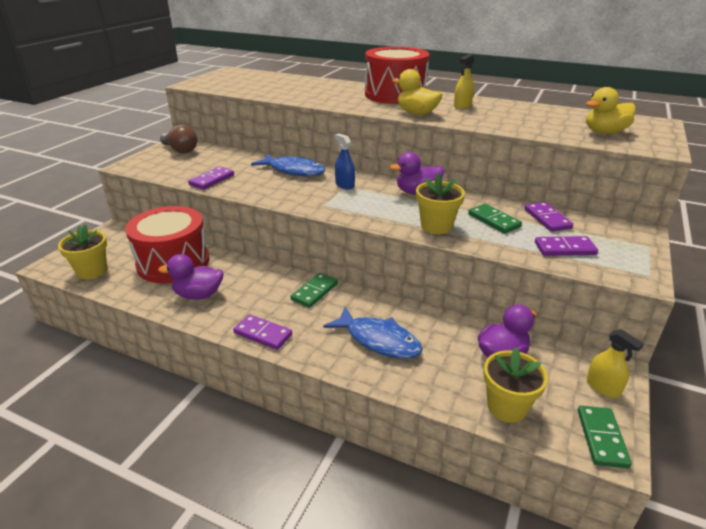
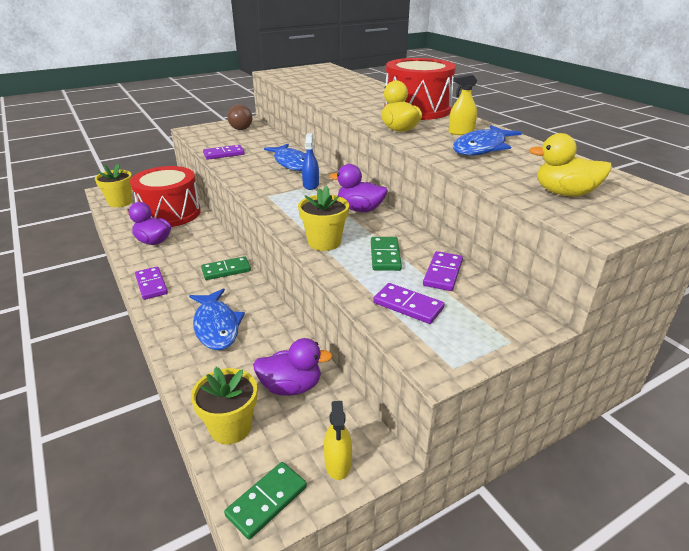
camera: 35 degrees right, 0 degrees up
(499, 114) = (482, 148): none -> blue fish

